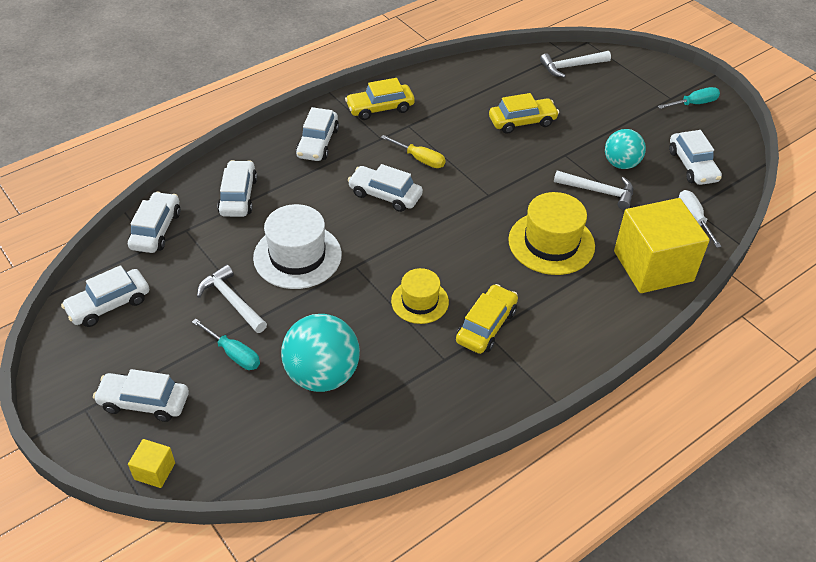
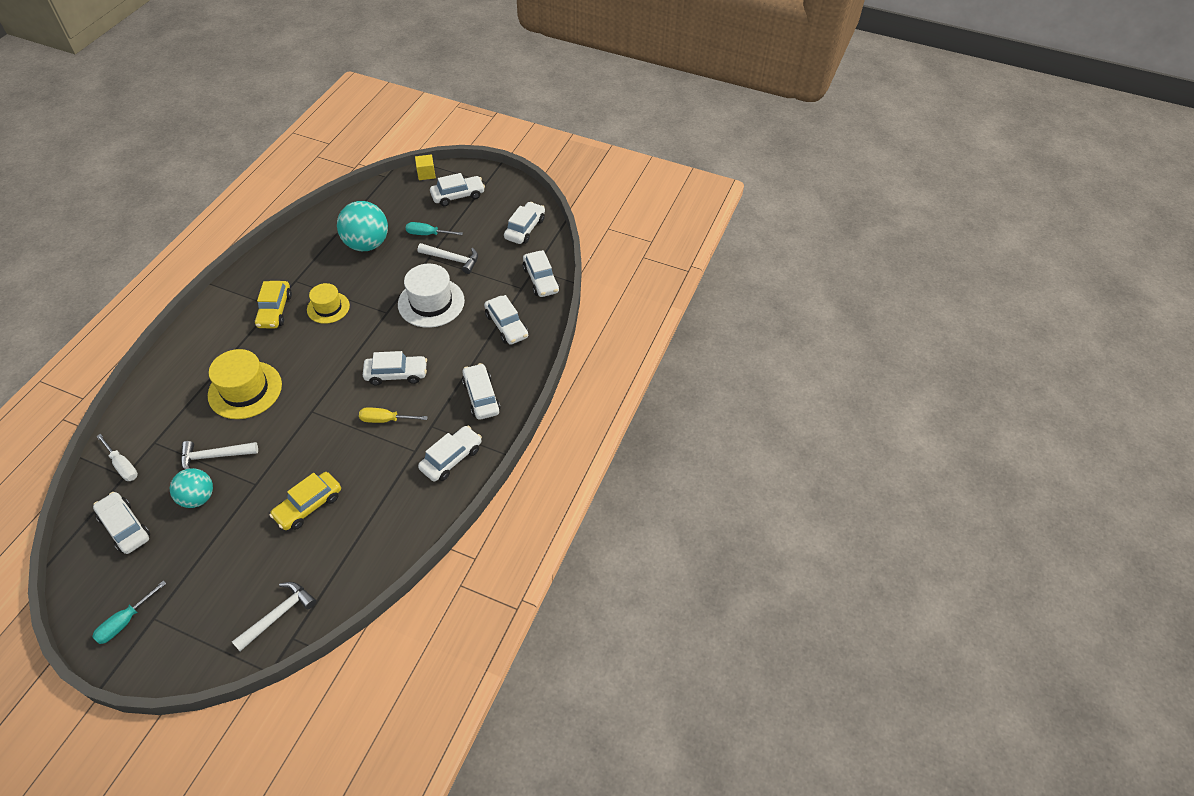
camera: 150 degrees right, 5 degrees up
(380, 108) = (451, 458): yellow car -> white car
(653, 266) = (156, 404): yellow cube -> none

